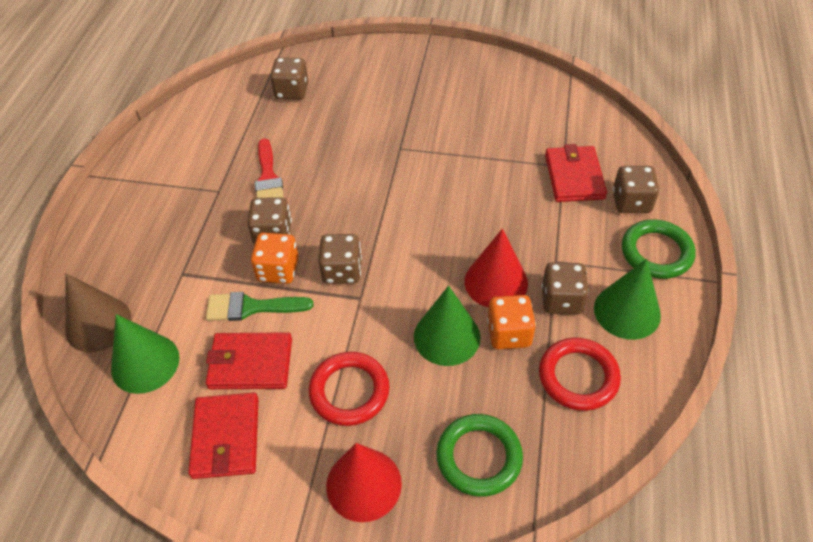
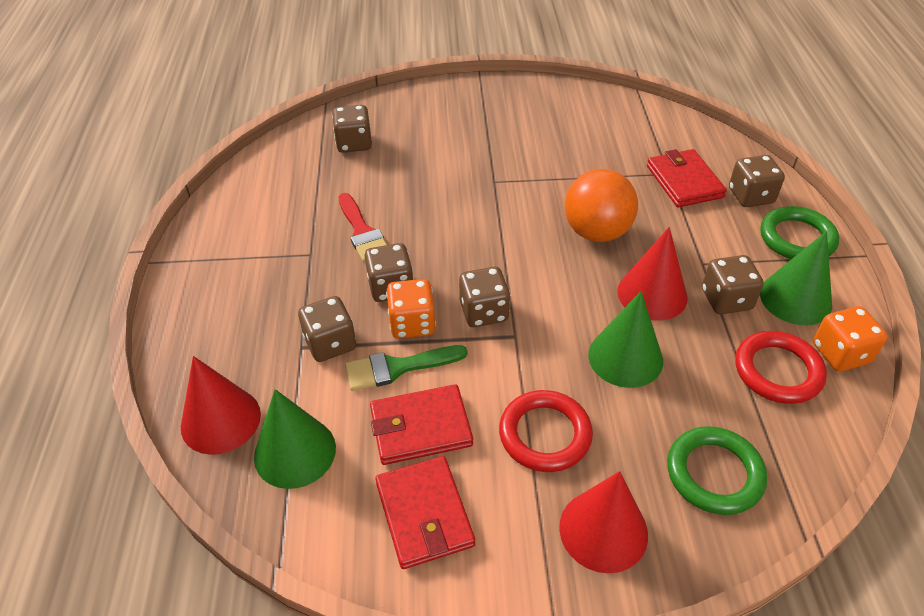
camera: 15 degrees left, 5 degrees down
(98, 324) = (220, 420): brown cone -> red cone
(205, 275) = (330, 343): none -> brown dice
(471, 213) = (596, 232): none -> orange ball
(509, 333) = (688, 342): orange dice -> orange dice (840, 353)

